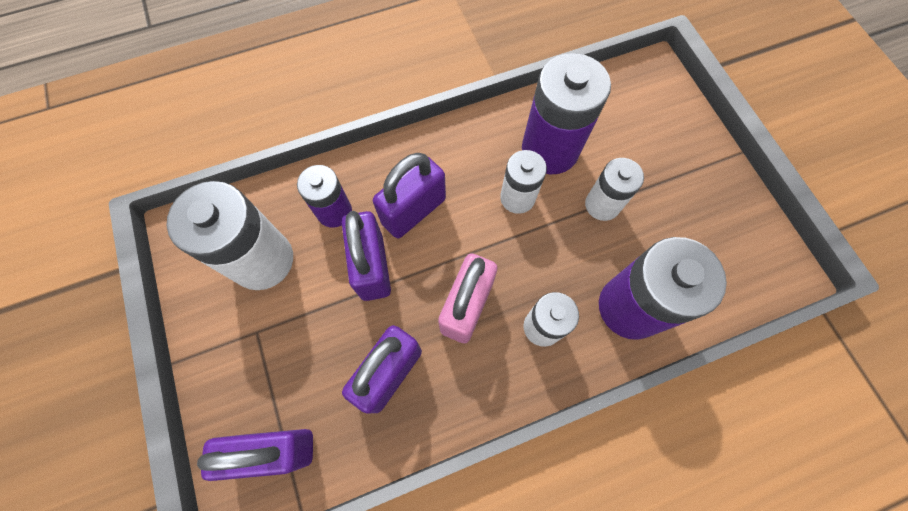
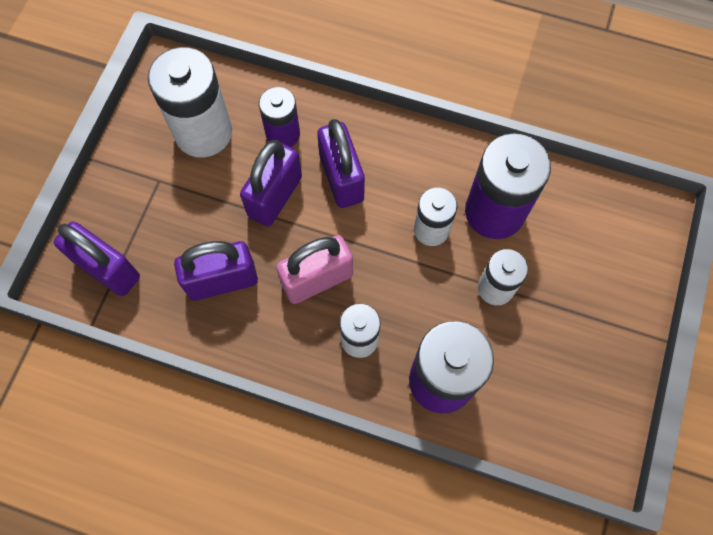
camera: 40 degrees right, 0 degrees up
(413, 211) = (341, 178): purple padlock -> purple padlock turned 75 degrees clockwise

